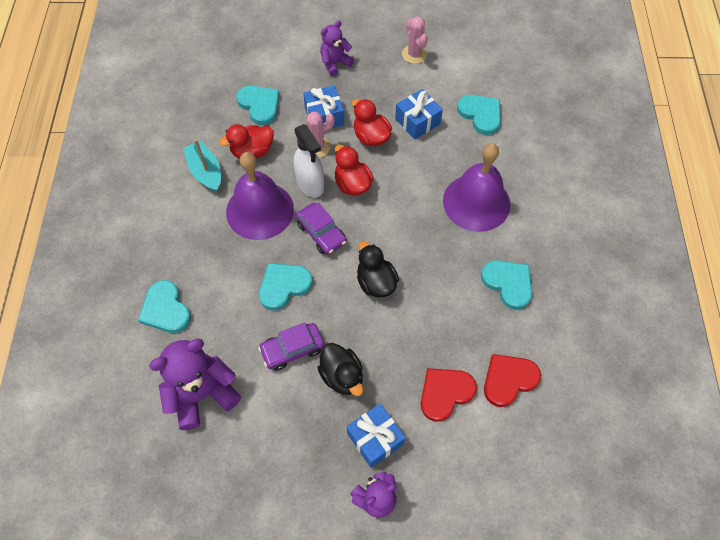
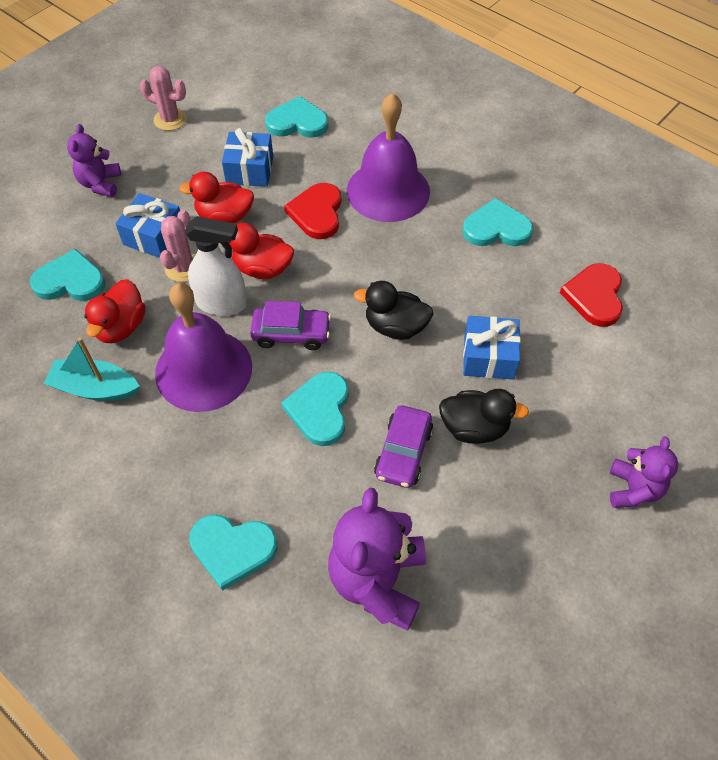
camera: 50 degrees left, 5 degrees down
(375, 438) = (568, 446): blue gift -> blue gift (488, 357)
(445, 393) = (567, 354): red heart -> red heart (317, 213)

